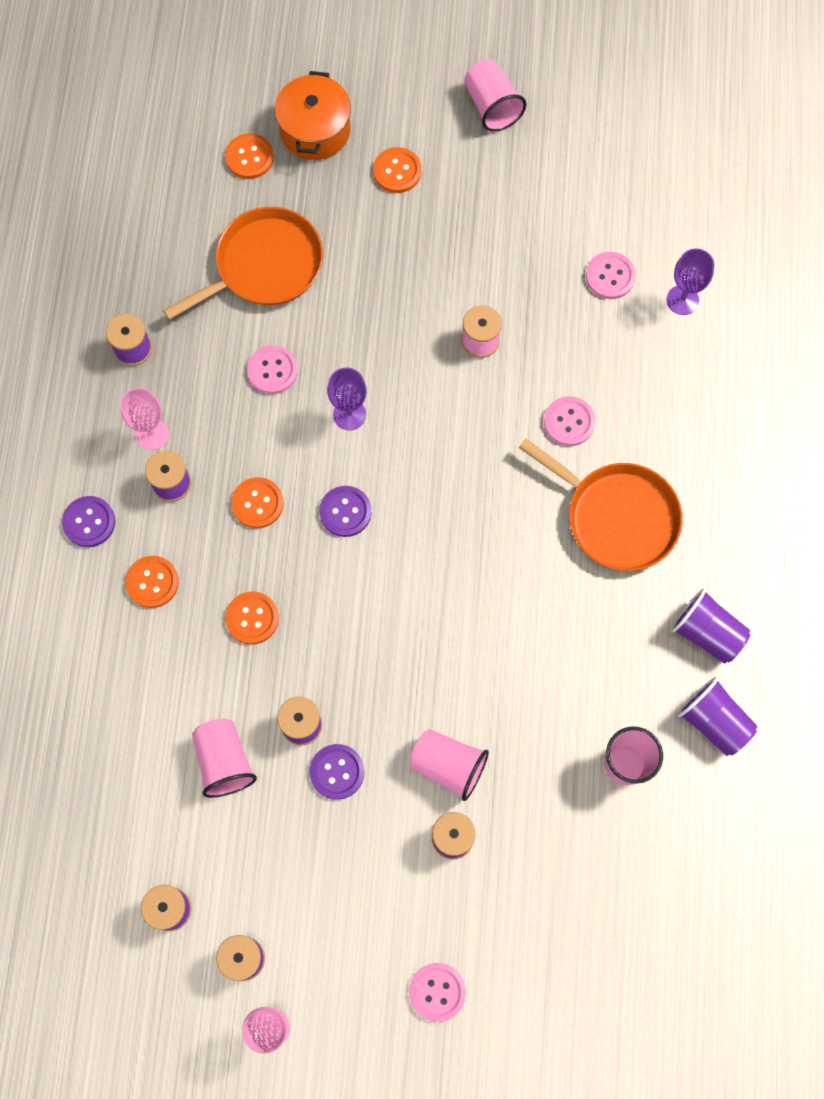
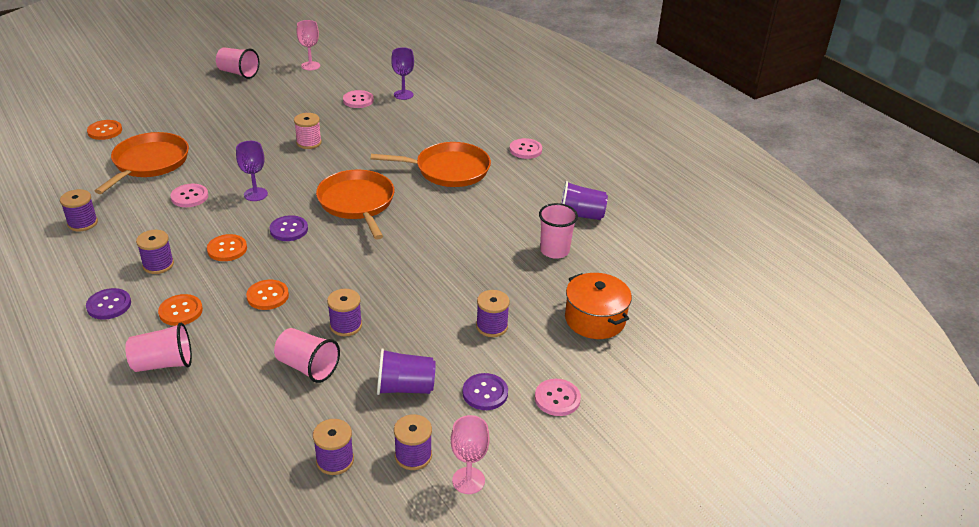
camera: 40 degrees left, 35 degrees down
(152, 434) = (126, 251): pink goblet -> pink goblet (310, 66)
(315, 130) = (139, 110): orange pot -> orange pot (595, 319)
(337, 772) = (390, 334): purple button -> purple button (485, 393)
(397, 171) = (203, 107): orange button -> none
(448, 766) = (456, 298): pink cup -> pink cup (163, 363)
(456, 512) = (357, 203): none -> orange pan
(569, 422) = (387, 150): pink button -> pink button (525, 150)
(707, 633) = (540, 188): purple cup -> purple cup (405, 387)

